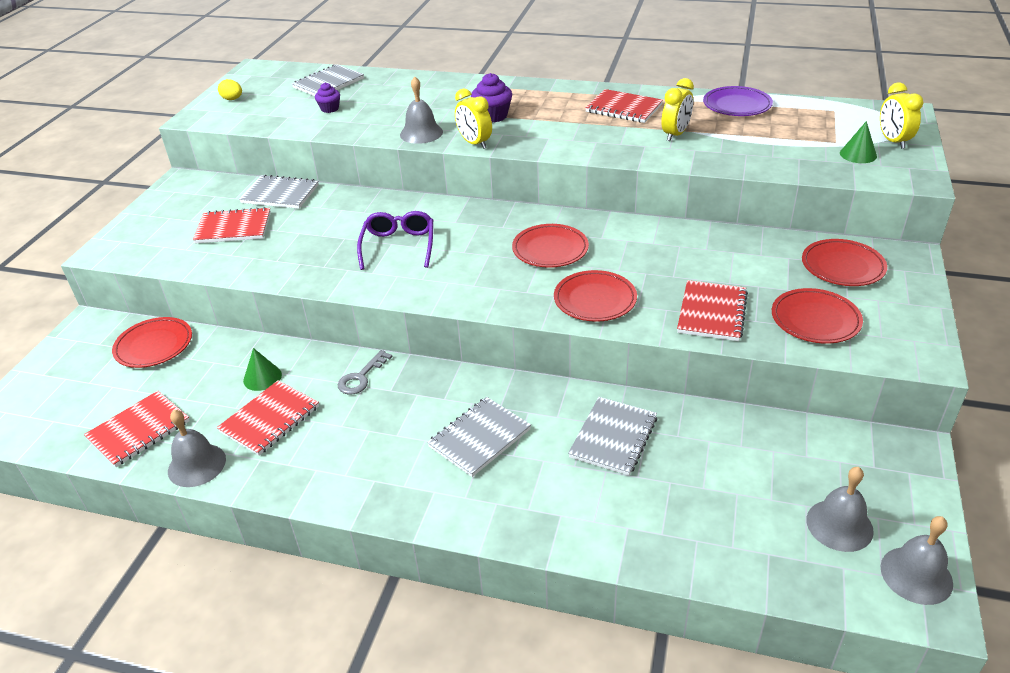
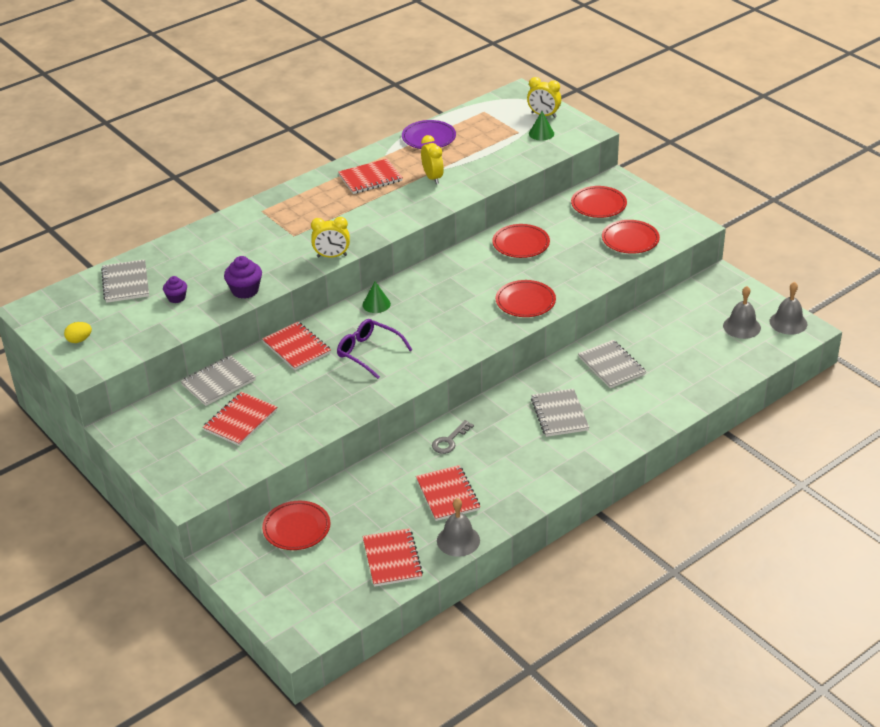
camera: 55 degrees left, 0 degrees up
(262, 377) = (398, 485): green cone -> green cone (376, 304)
(361, 377) = (449, 441): grey key -> grey key turned 60 degrees clockwise
(421, 133) = (283, 272): grey bell -> none
(492, 116) = (302, 232): purple cupcake -> purple cupcake (245, 290)
(550, 249) = (453, 294): red plate -> red plate (521, 244)
(711, 312) = (585, 268): red notebook -> red notebook (296, 348)

